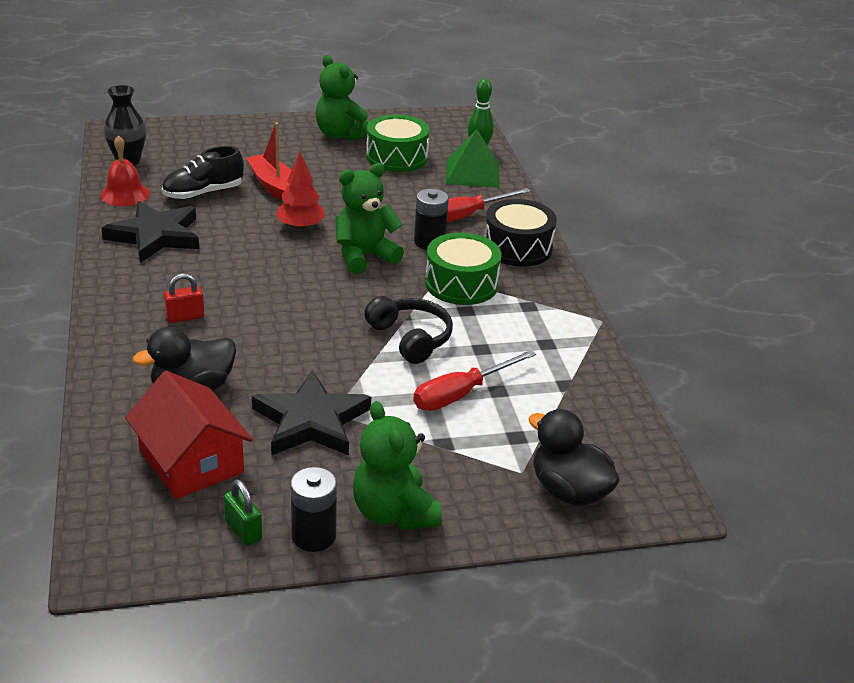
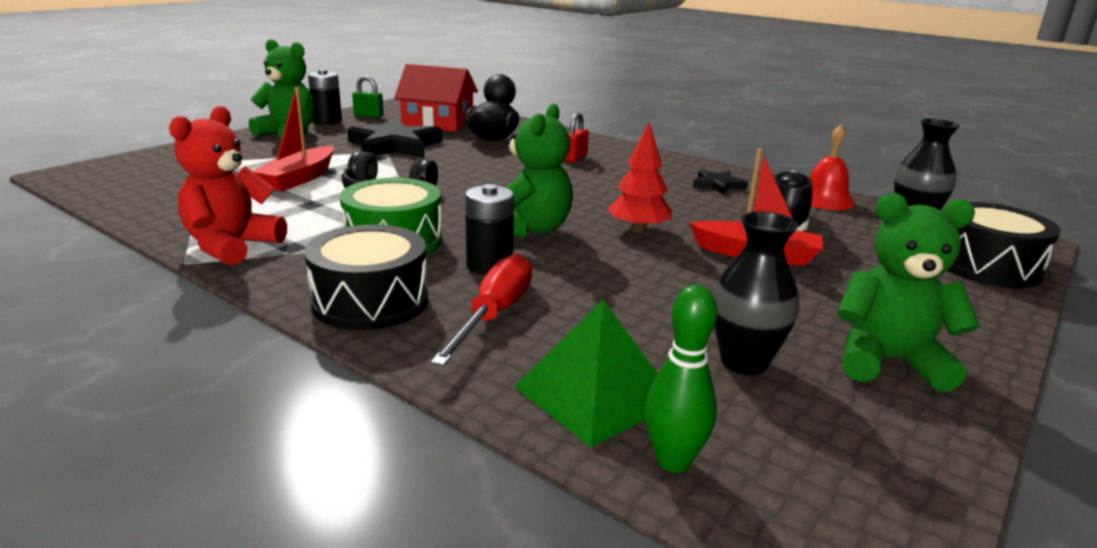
camera: 140 degrees right, 10 degrees down
(155, 236) = (718, 185): black star -> black star, size x0.51
(179, 133) = (987, 266): none -> black drum
(397, 157) = (743, 362): green drum -> black vase
(461, 394) = (299, 179): red screwdriver -> red boat
(566, 323) = (231, 246): none -> red teddy bear
(569, 491) = (163, 162): black duck -> none

